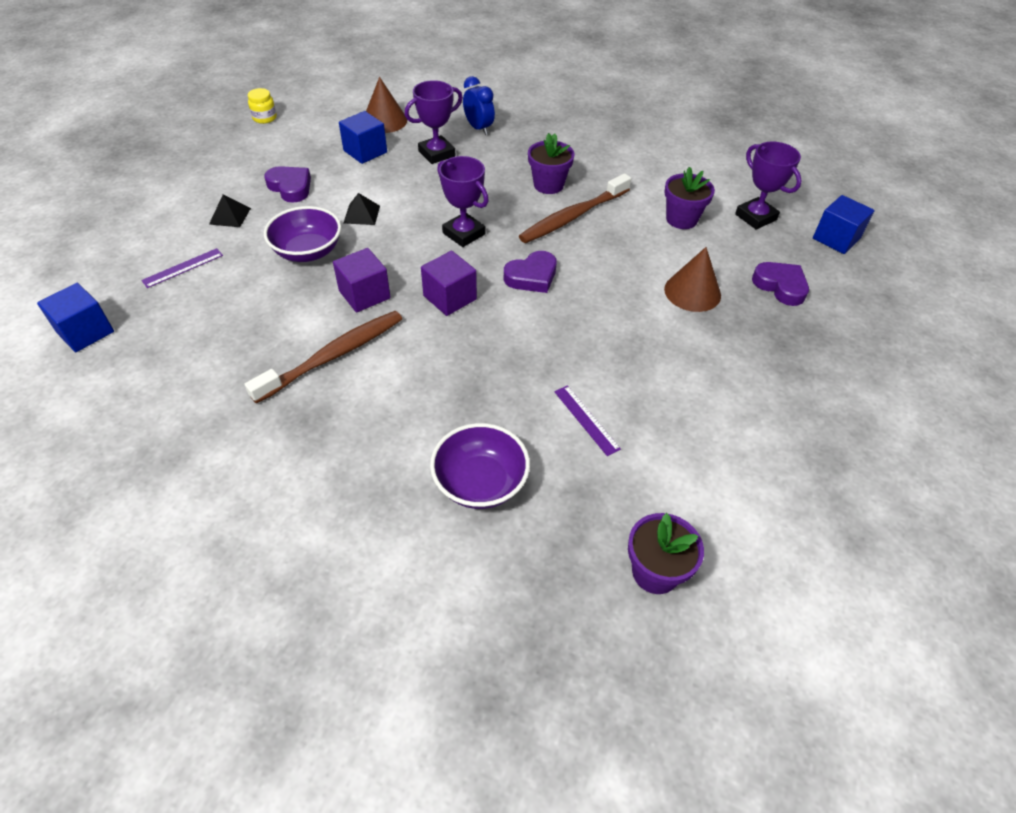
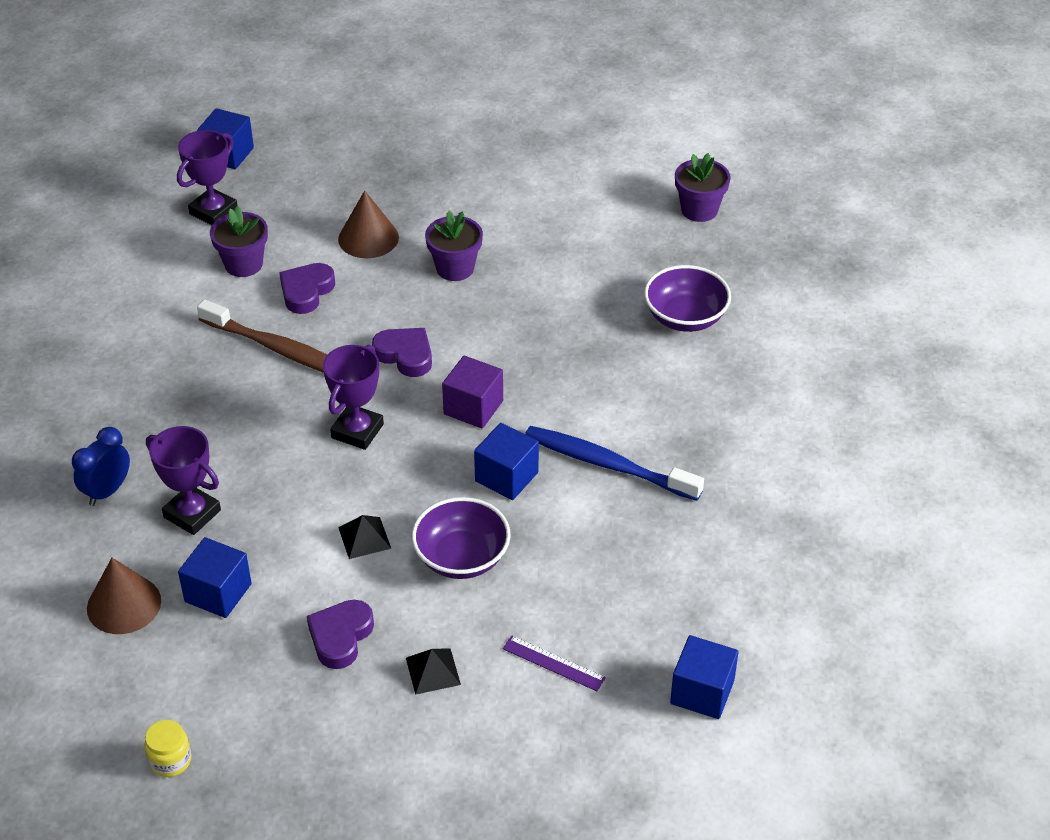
camera: 110 degrees left, 5 degrees down
(333, 356) = (608, 465): brown toothbrush -> blue toothbrush
(364, 294) = (506, 477): purple cube -> blue cube
(548, 185) = (221, 385): purple flower pot -> purple flower pot (455, 268)
(586, 419) = (579, 273): purple ruler -> none
(780, 286) = (328, 183): purple heart -> purple heart (306, 291)

